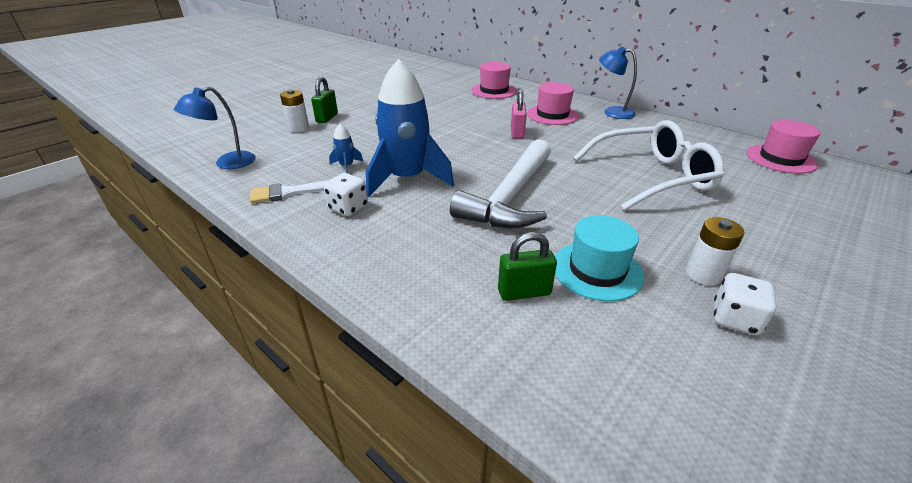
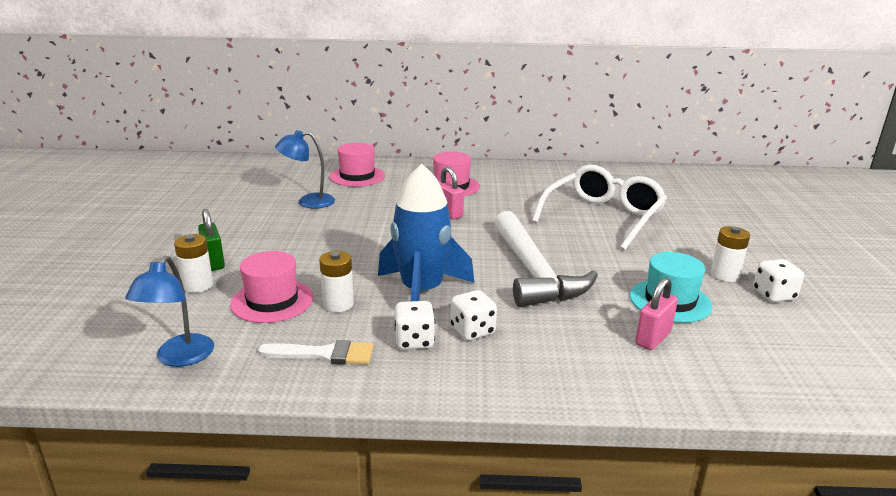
camera: 40 degrees left, 10 degrees down
(289, 192) = (324, 354): white brush -> white brush turned 120 degrees counterclockwise
(346, 166) = (338, 304): blue rocket -> white battery
(394, 218) = (472, 331): none -> white dice
(524, 292) = (653, 338): green padlock -> pink padlock
(612, 112) = (496, 169): blue lamp -> blue lamp (308, 202)
(780, 159) = (656, 175): pink hat -> pink hat (272, 301)

